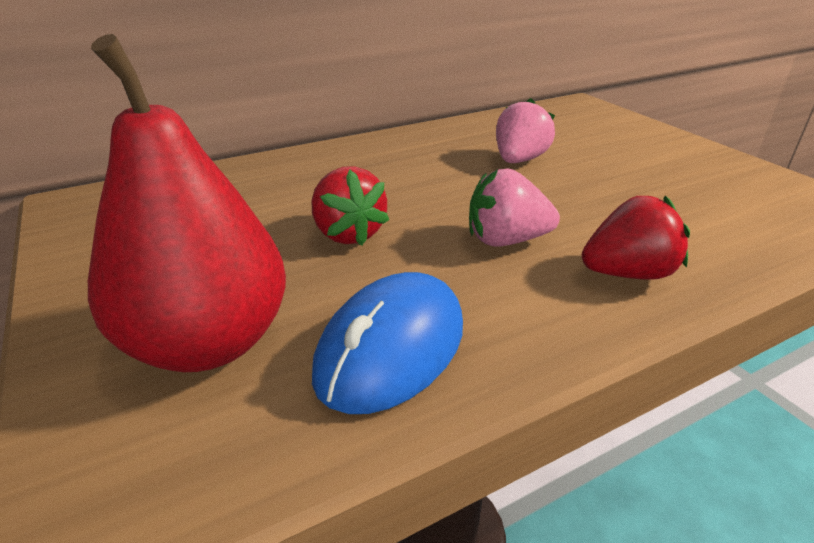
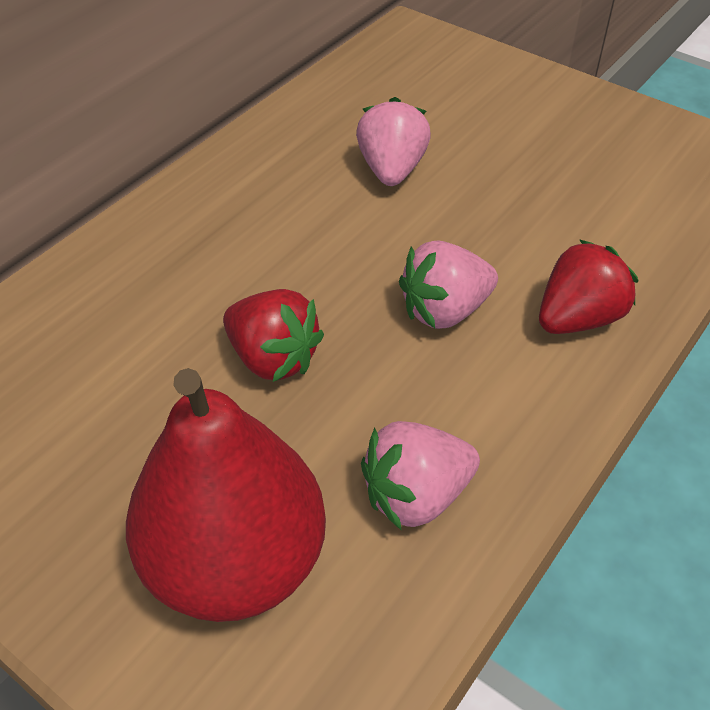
camera: 25 degrees left, 15 degrees up
(391, 348) = (416, 495): blue mouse -> pink strawberry

